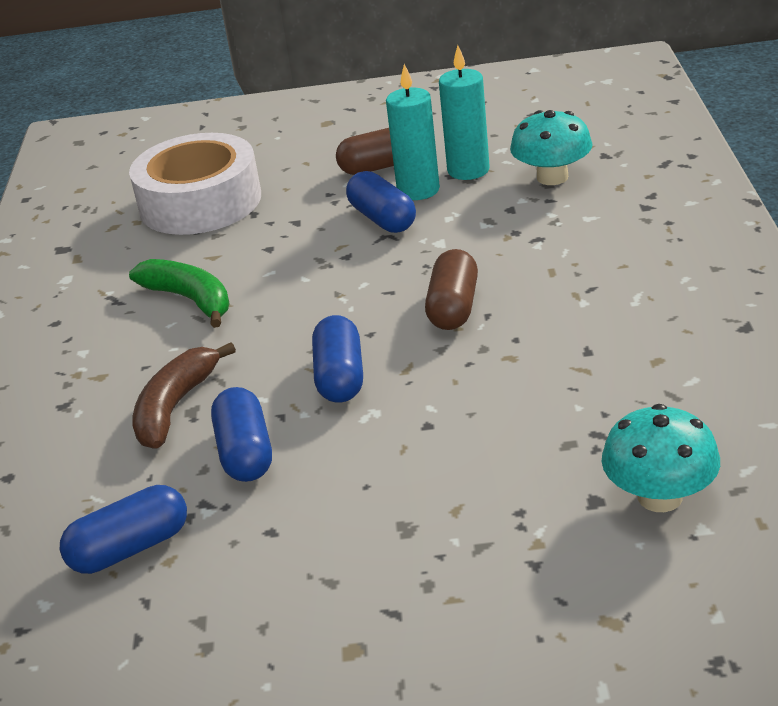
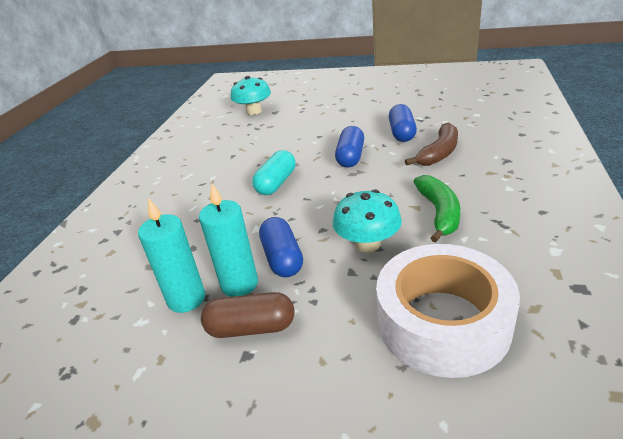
camera: 165 degrees left, 0 degrees up
(130, 548) = (450, 110): blue capsule -> none
(190, 300) = (439, 213): green banana -> green banana turned 150 degrees counterclockwise
(453, 307) = (276, 183): brown capsule -> turquoise capsule
(552, 177) = (139, 273): turquoise mushroom -> turquoise mushroom (368, 244)

